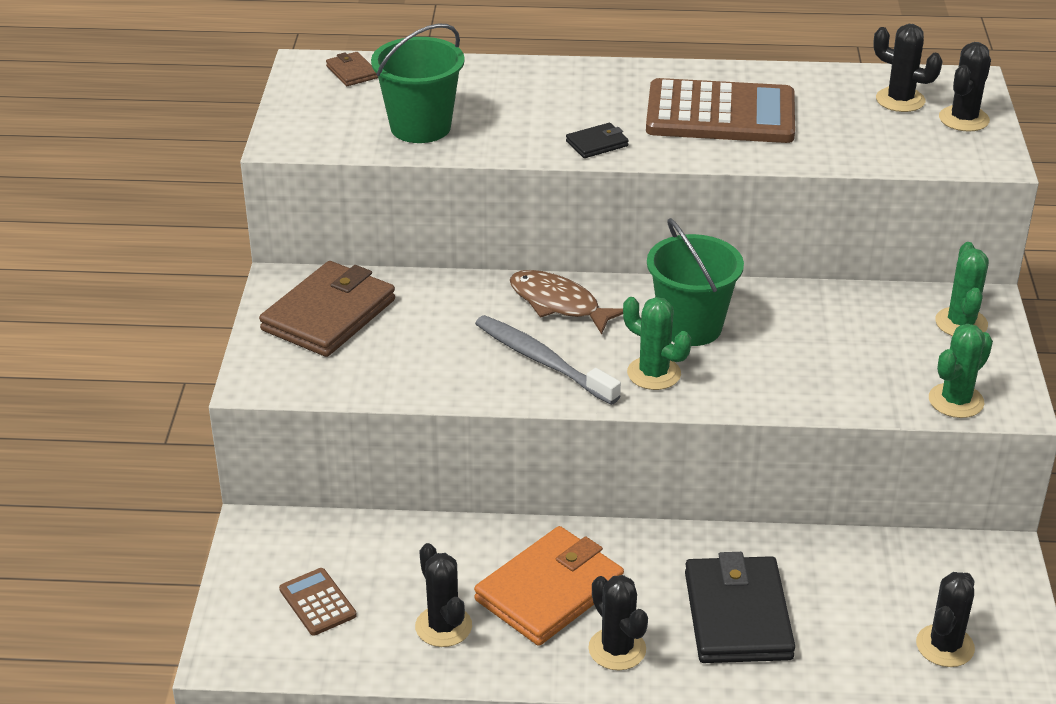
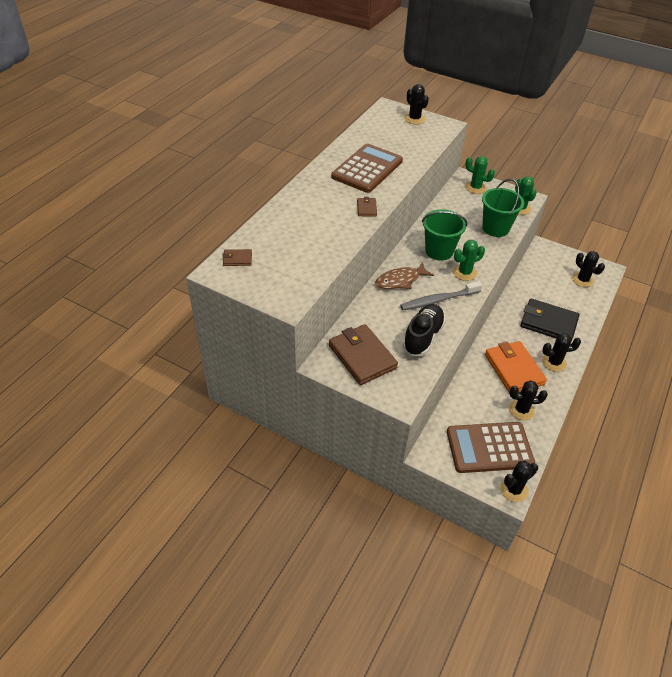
camera: 65 degrees left, 10 degrees up
(317, 602) = (489, 448): brown calculator -> brown calculator, size x2.14
(420, 127) = (311, 254): green bucket -> green bucket (495, 228)
(427, 367) = (423, 337): none -> black shoe
(597, 144) = (366, 208): black wallet -> brown wallet
(900, 100) = (390, 126): black cactus -> black cactus (514, 489)

